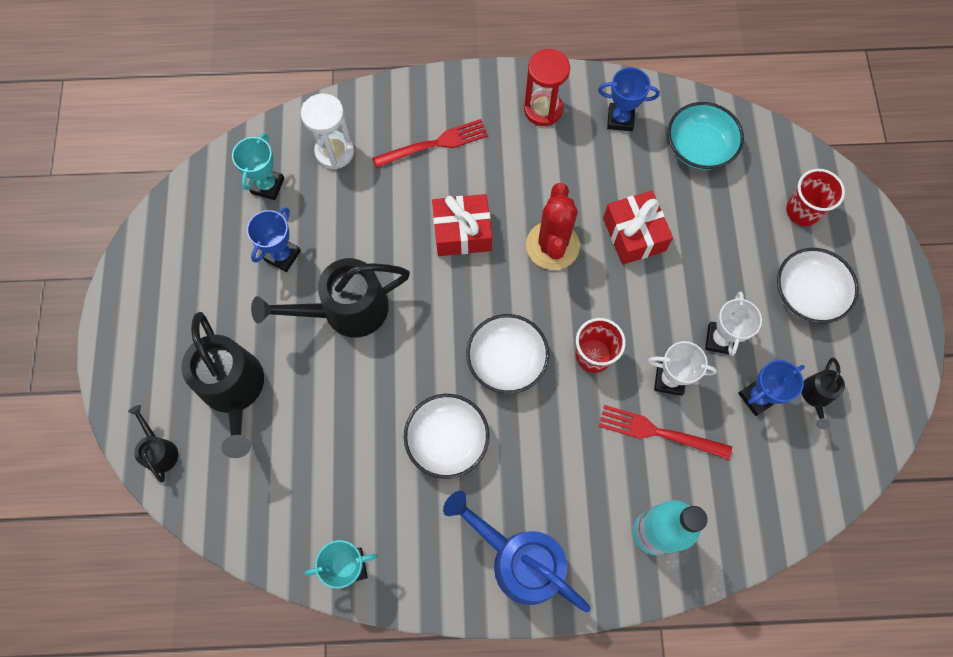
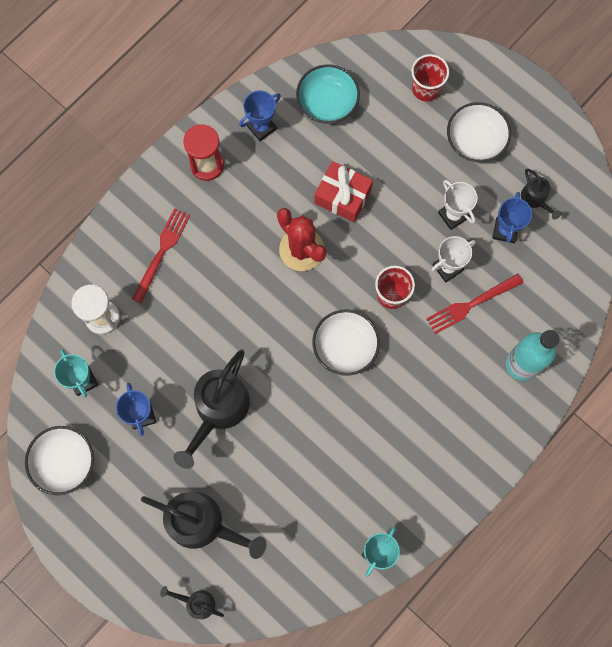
camera: 45 degrees left, 5 degrees up
(447, 440) = (358, 427): white bowl -> white bowl (64, 462)
(462, 232) = (238, 293): red gift -> none
(519, 559) = (465, 453): blue watering can -> none

